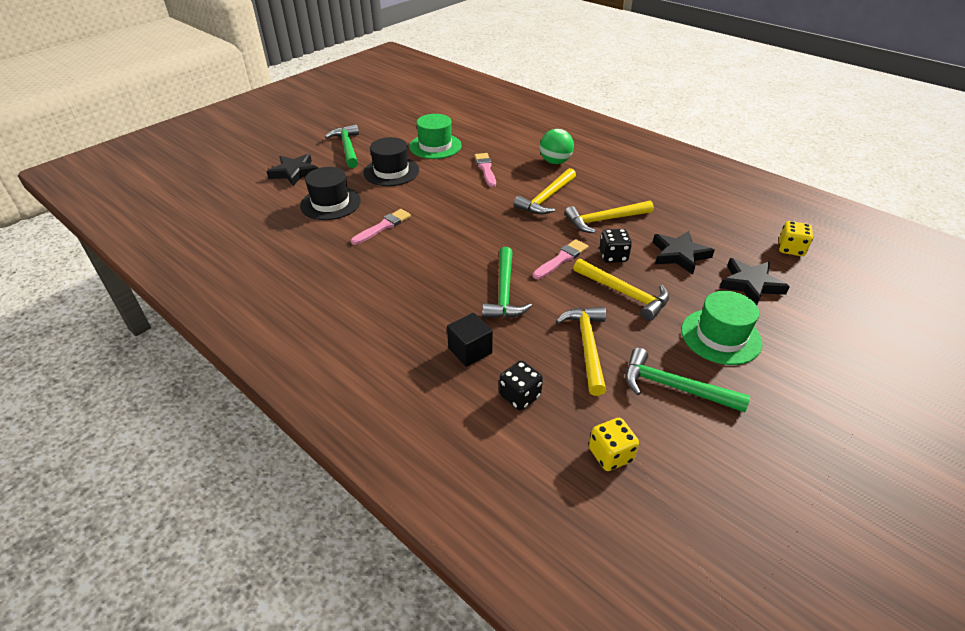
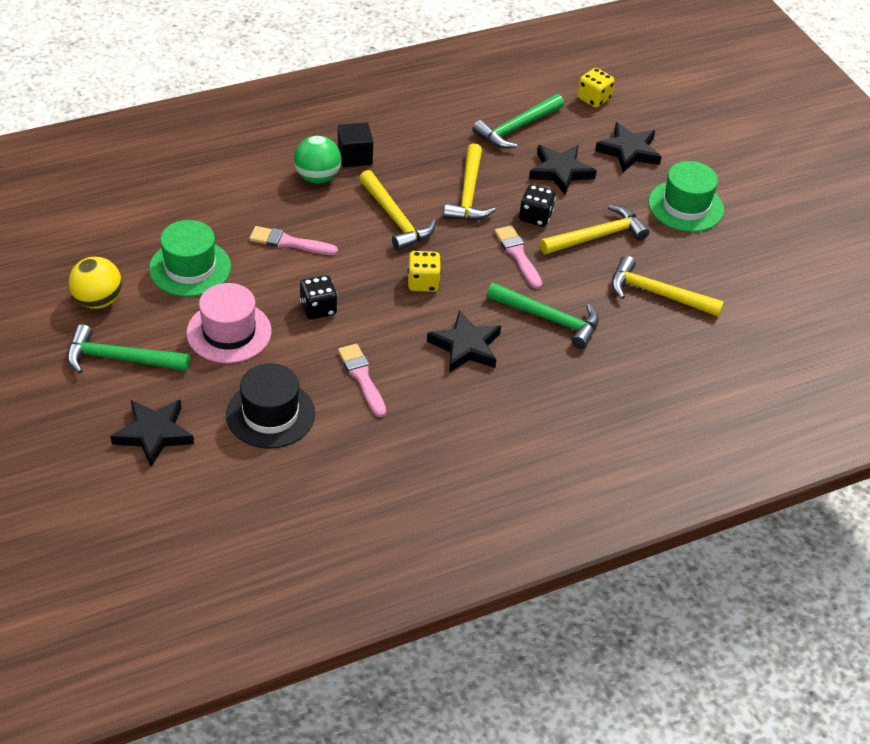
camera: 70 degrees left, 5 degrees up
(388, 130) = (98, 301): none -> yellow ball
(391, 171) = (229, 332): black hat -> pink hat
(443, 260) = (465, 346): none -> black star
(470, 350) = (624, 375): black cube -> black cube (355, 156)
(520, 396) = (698, 363): black dice -> black dice (318, 309)
(610, 455) = (784, 334): yellow dice -> yellow dice (423, 283)
(674, 387) = (730, 264): green hammer -> green hammer (516, 128)

